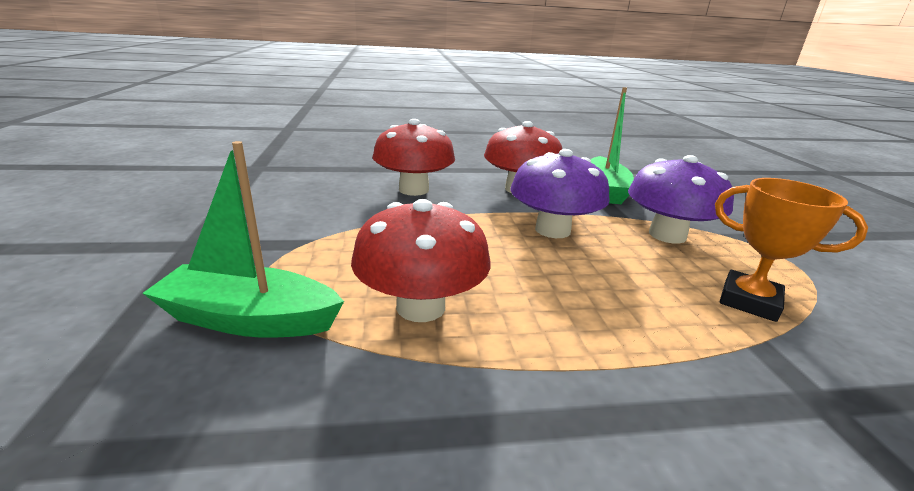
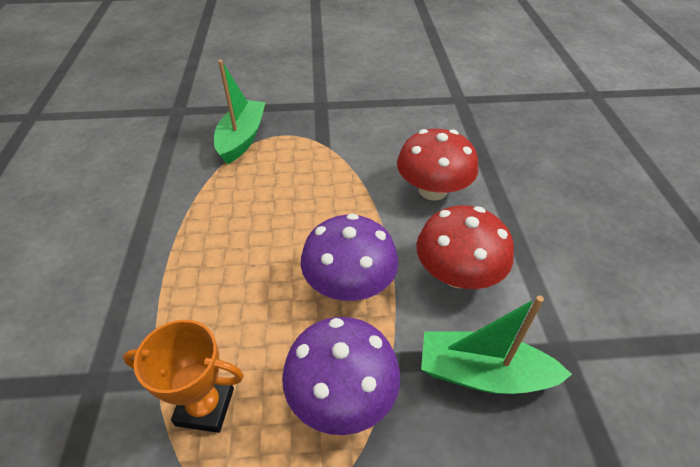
camera: 95 degrees right, 20 degrees up
(421, 307) = (240, 196): red mushroom -> none
(749, 301) = (205, 406): orange trophy -> orange trophy turned 60 degrees clockwise

